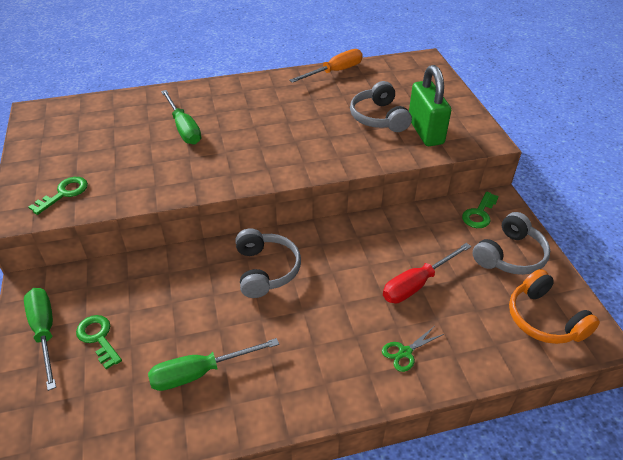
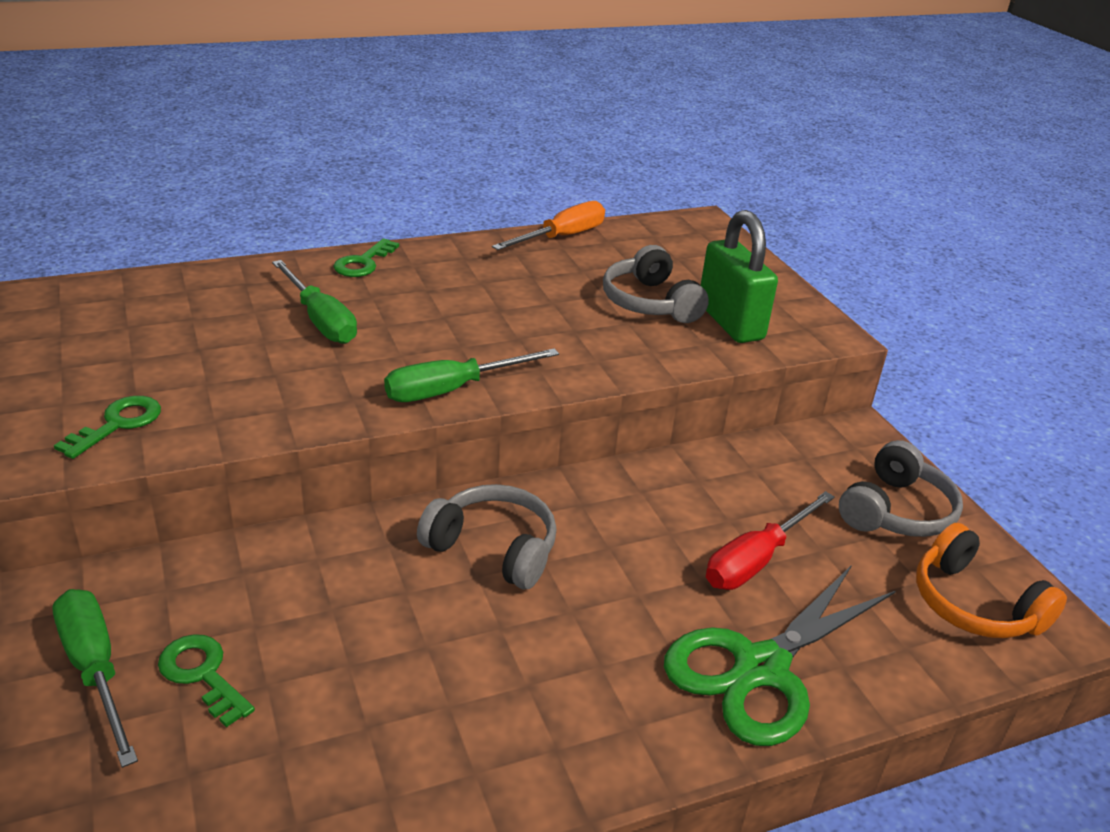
camera: 10 degrees left, 10 degrees down
(200, 372) = (406, 722): green screwdriver -> green screwdriver (452, 390)
(266, 270) = (493, 548): grey headphones -> grey headphones turned 45 degrees counterclockwise
(405, 352) = (761, 668): green scissors -> green scissors, size x2.42
(479, 214) = (832, 451): green key -> green key (363, 263)

